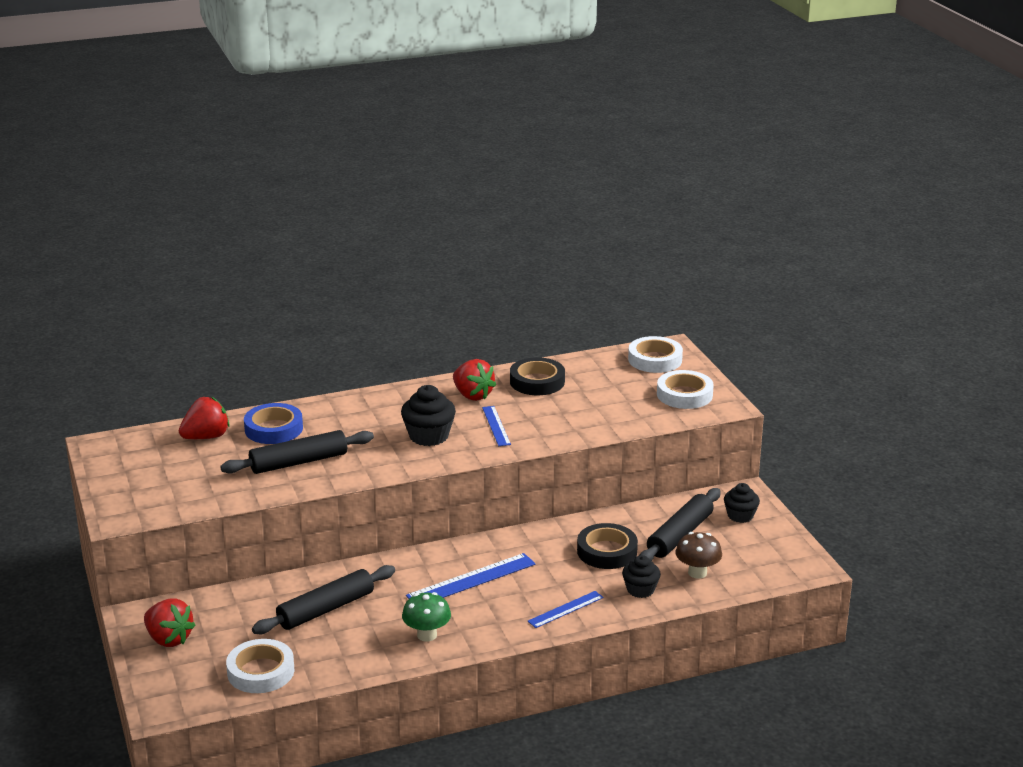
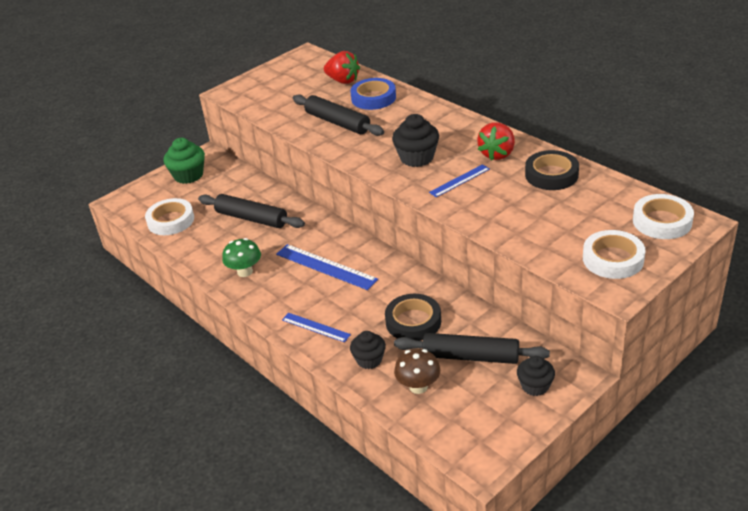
camera: 70 degrees right, 10 degrees up
(169, 639) = (188, 175): red strawberry -> green cupcake

